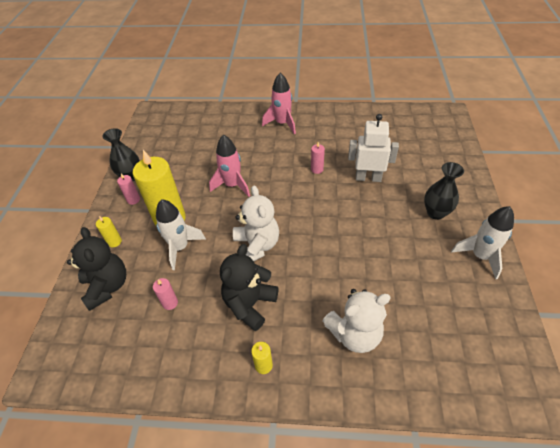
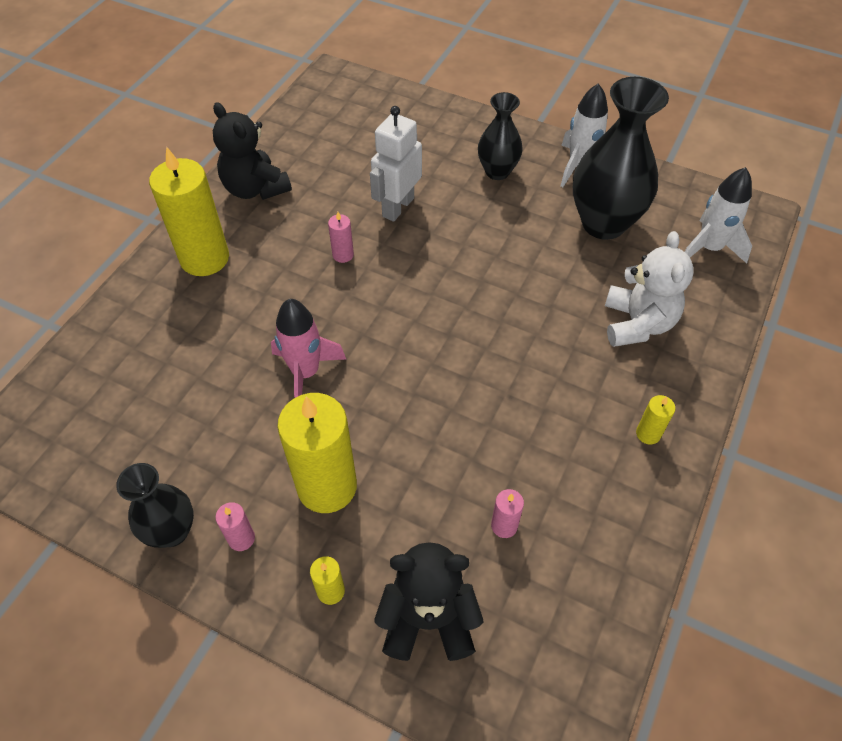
camera: 70 degrees left, 5 degrees up
(180, 247) = (400, 485): white rocket -> white rocket (709, 248)
(250, 304) = (550, 420): black teddy bear -> black teddy bear (255, 188)
(257, 246) = (451, 379): white teddy bear -> none
(282, 123) = (204, 258): pink rocket -> yellow candle
(435, 286) = (603, 223): none -> black vase

